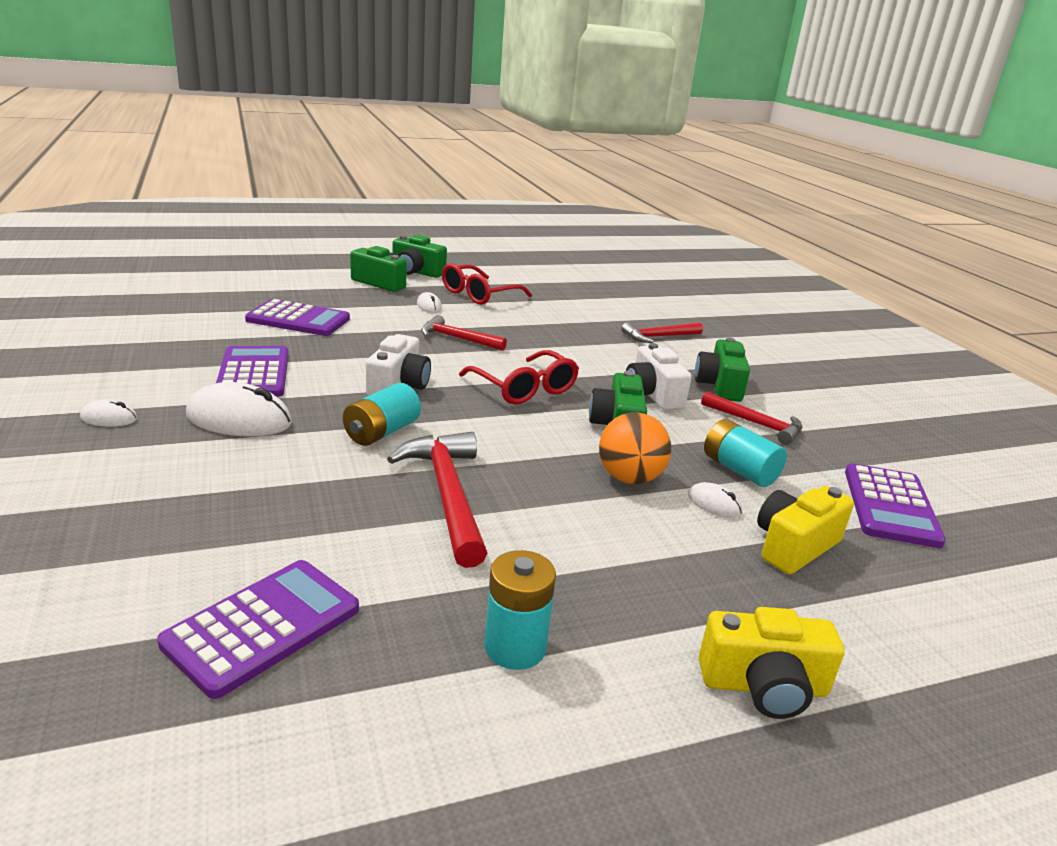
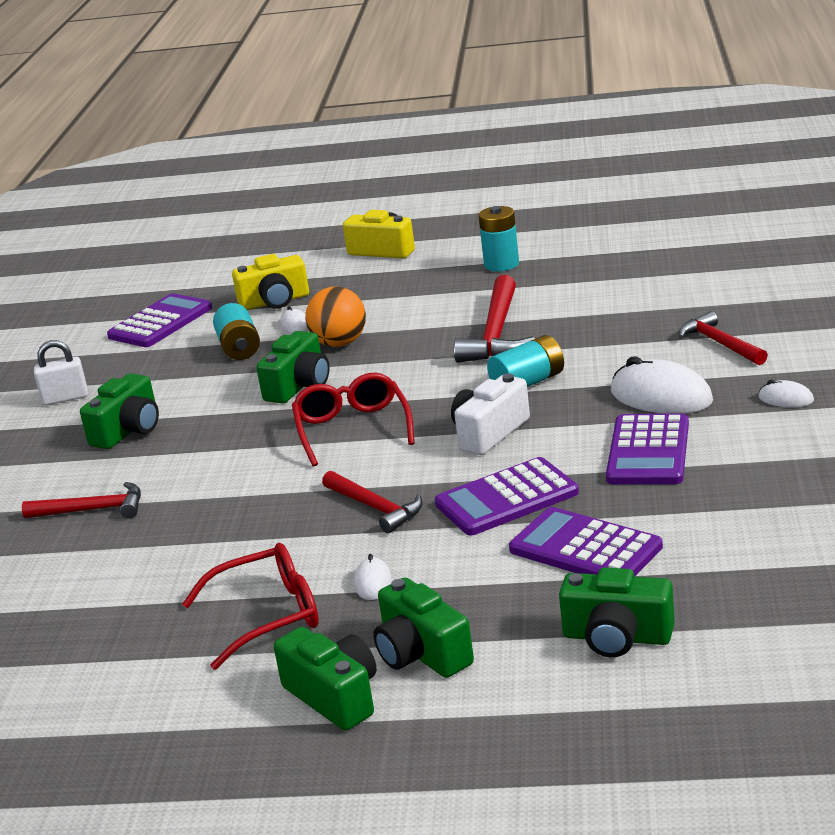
camera: 150 degrees left, 0 degrees up
(263, 626) = (639, 274): purple calculator -> purple calculator (506, 498)
(274, 287) = (617, 637): none -> green camera
(652, 395) = (220, 420): white camera -> none
(756, 424) = (159, 387): red hammer -> red hammer (720, 343)
(827, 412) = (65, 398): none -> white padlock

